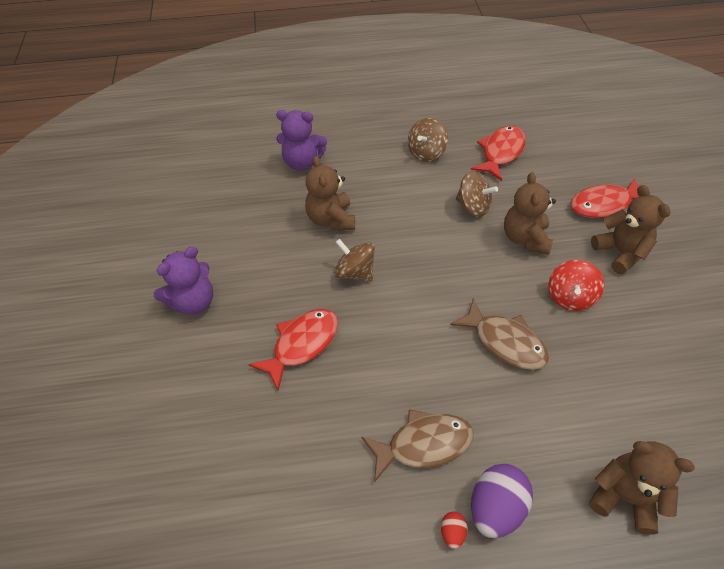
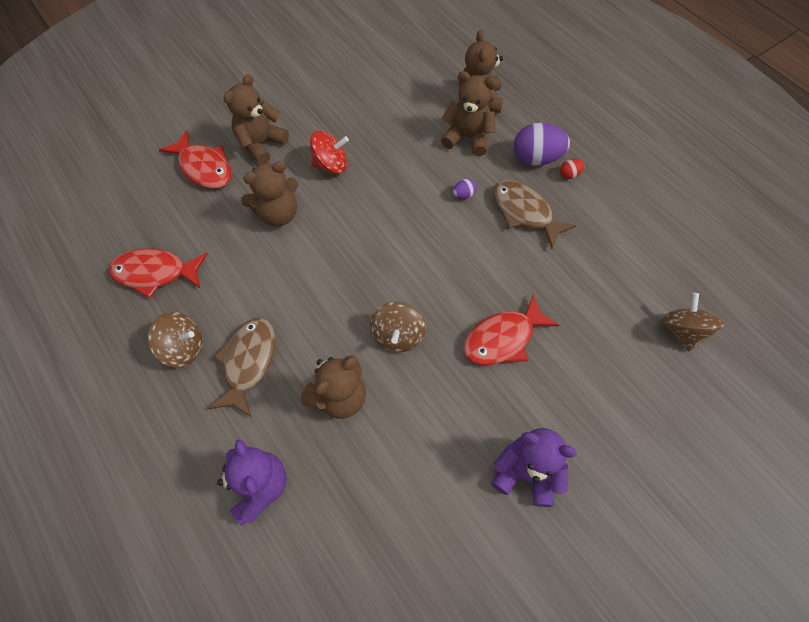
camera: 120 degrees left, 10 degrees up
(302, 344) = (503, 338): red fish -> red fish turned 45 degrees counterclockwise
(473, 206) = (254, 269): brown spinning top -> brown spinning top (682, 330)
(476, 396) = (463, 195): none -> purple egg
(505, 342) = (403, 193): brown fish -> brown fish (248, 362)
(561, 445) = (467, 138): none -> brown teddy bear

